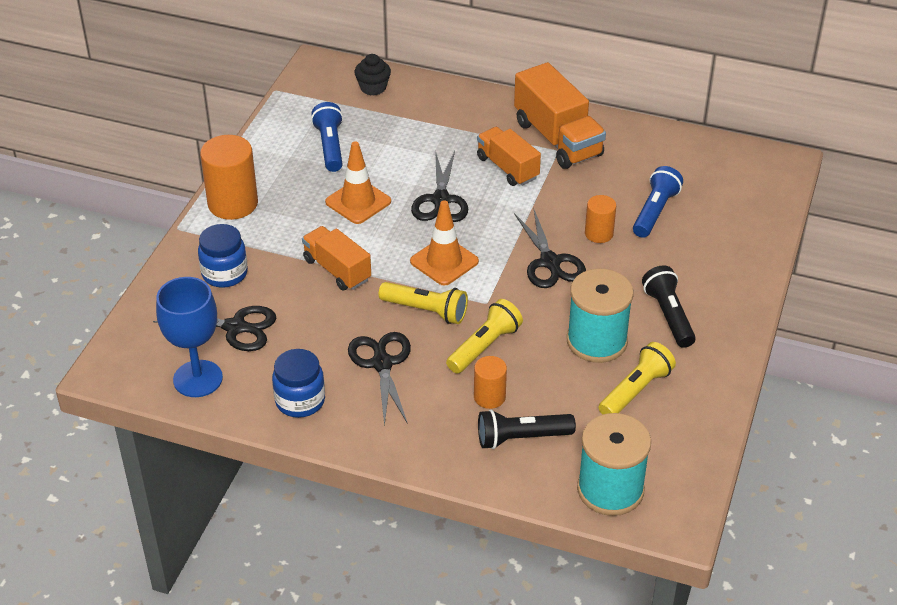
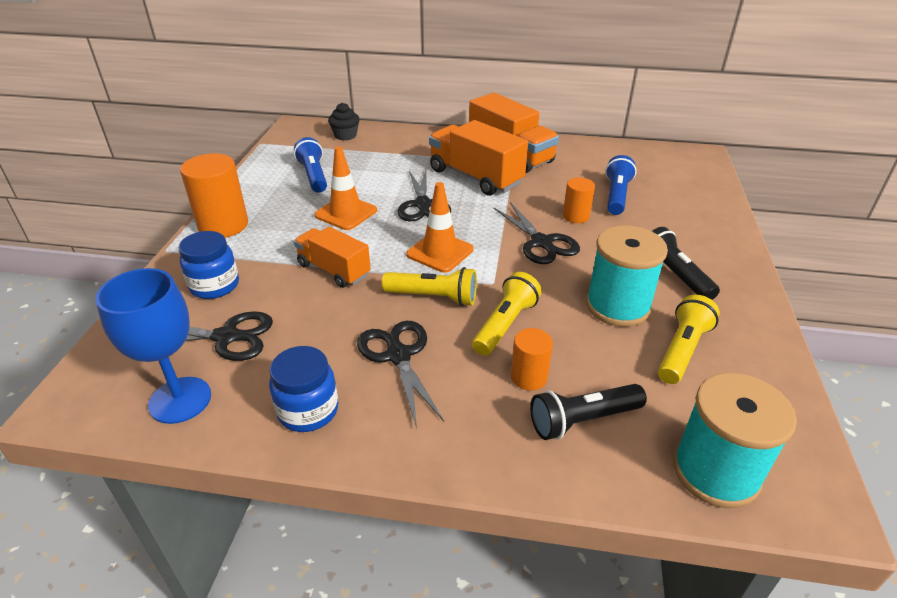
camera: 10 degrees left, 5 degrees down
(507, 168) = (475, 177): orange truck -> orange truck, size x1.55

